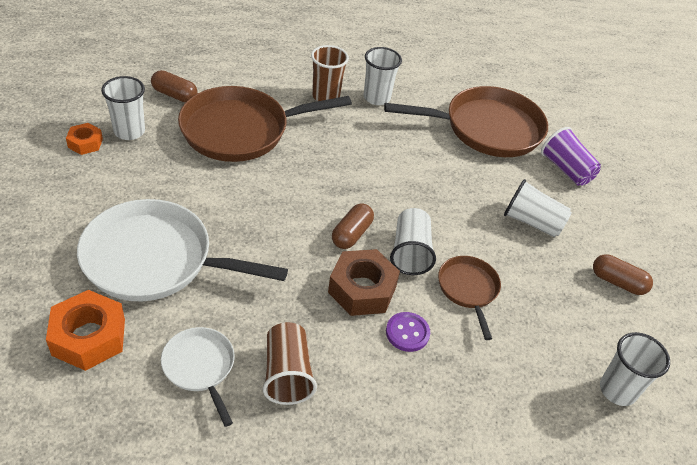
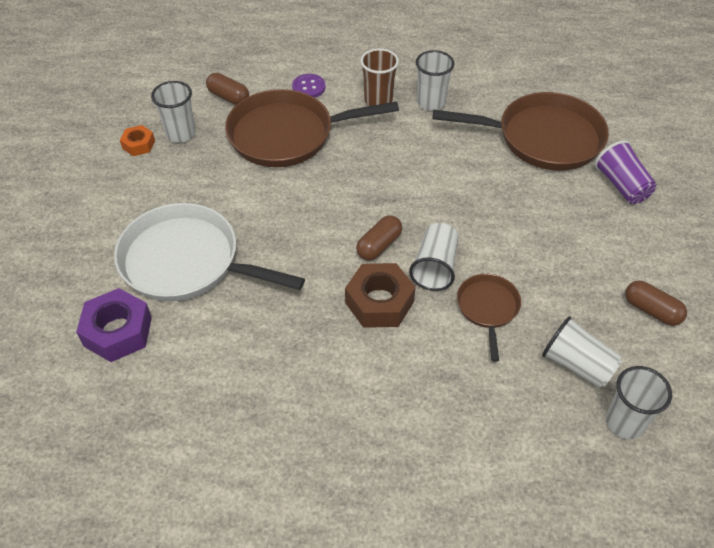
camera: 15 degrees right, 5 degrees up
(89, 337) = (118, 331): orange nut -> purple nut
(200, 367) = (213, 367): white pan -> none
(287, 374) = (292, 379): brown cup -> none
(407, 333) = (416, 348): purple button -> purple button (308, 87)
(532, 222) = (571, 241): white cup -> white cup (577, 364)

